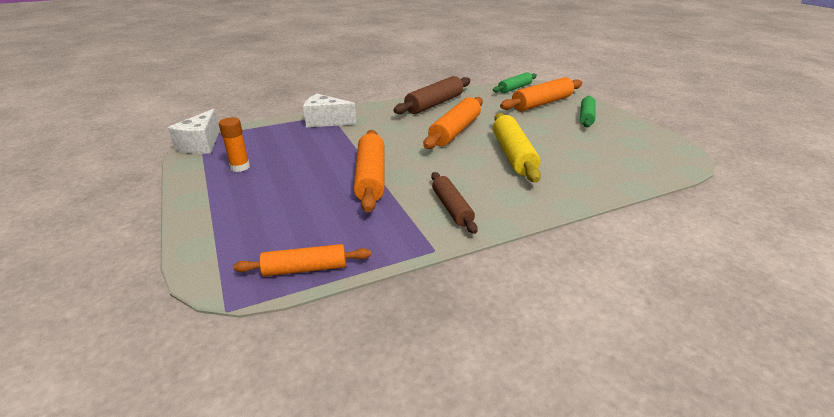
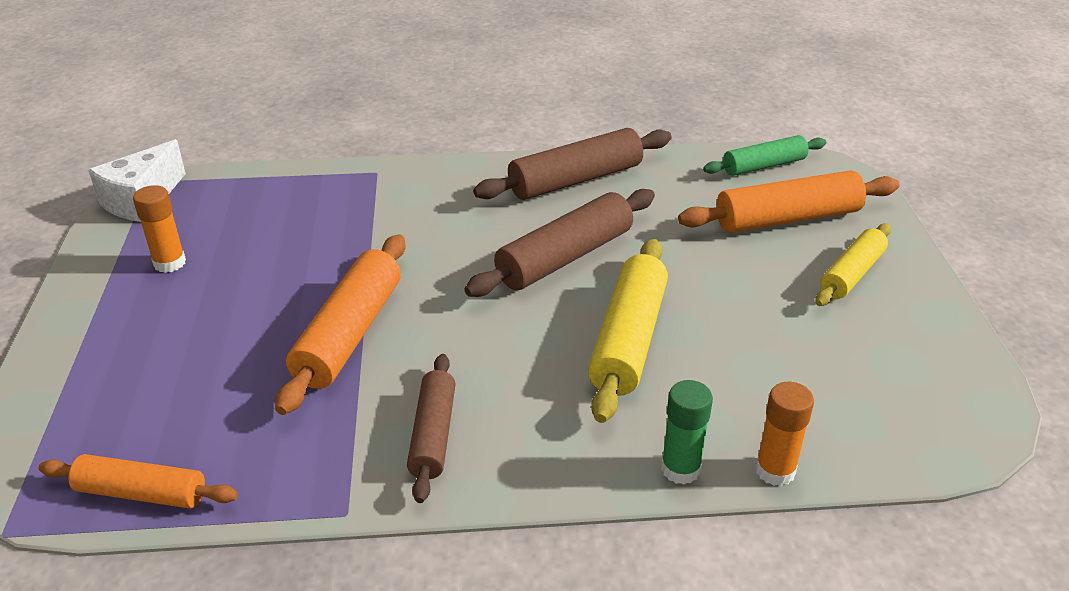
camera: 20 degrees right, 5 degrees up
(326, 121) = (359, 187): white cheese -> none
(455, 131) = (565, 257): orange rolling pin -> brown rolling pin
(582, 196) = (680, 469): none -> green glue stick
(586, 117) = (851, 274): green rolling pin -> yellow rolling pin
(623, 187) = (775, 470): none -> orange glue stick

